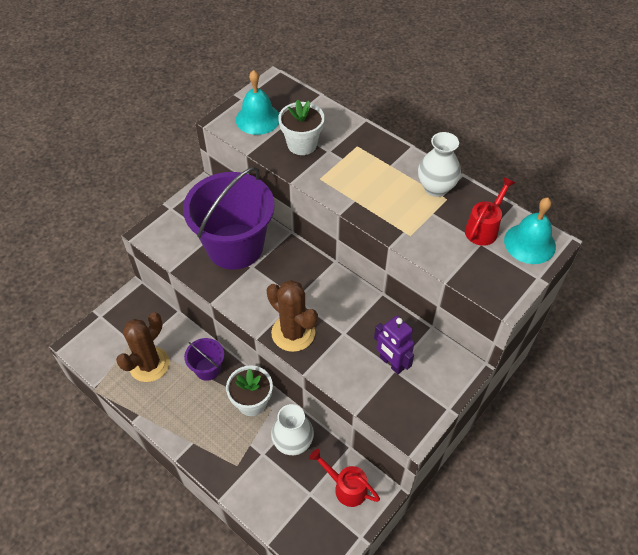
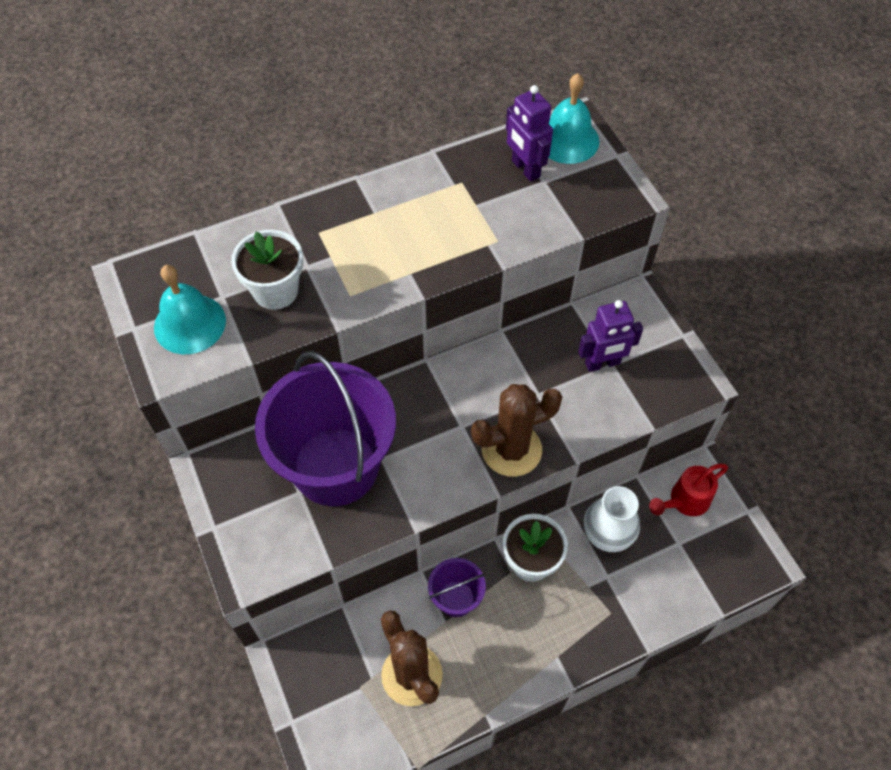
camera: 65 degrees left, 5 degrees up
(436, 188) = (439, 184): white vase -> none
(484, 228) = (525, 169): red watering can -> purple robot

